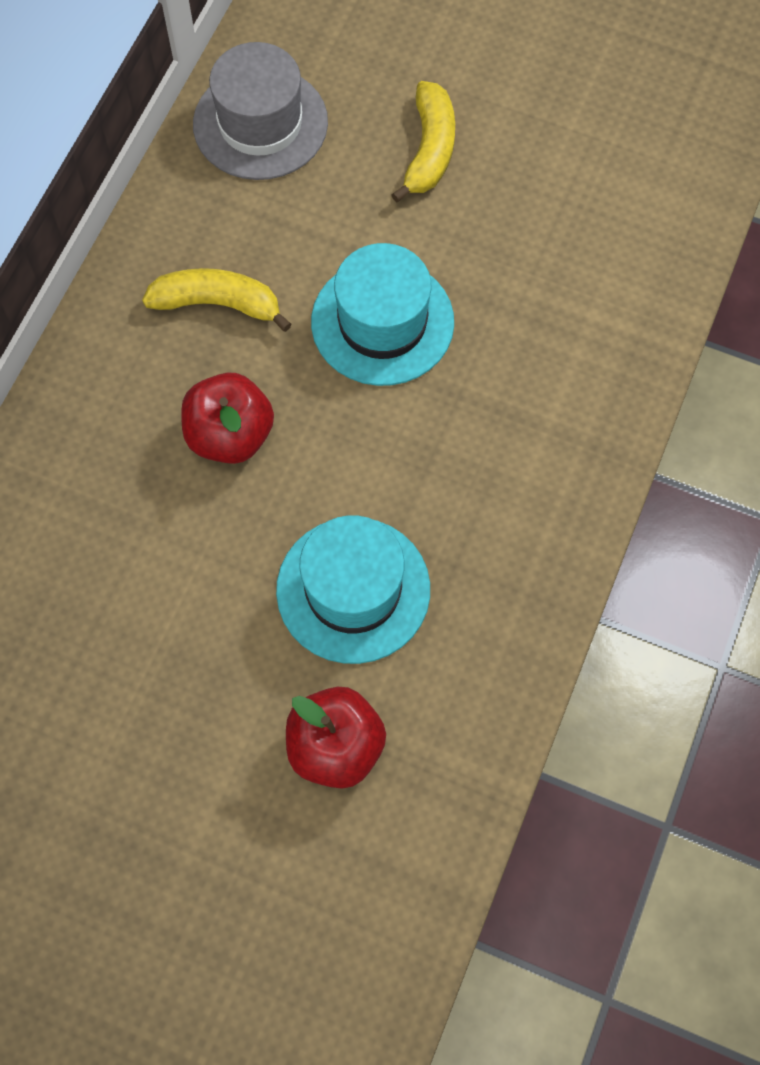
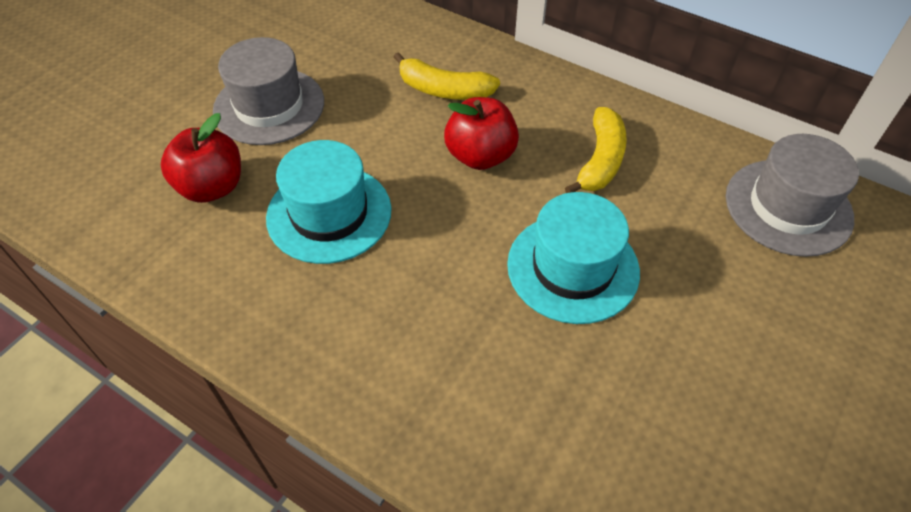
camera: 100 degrees right, 15 degrees down
(173, 724) = (269, 106): none -> grey hat
(429, 150) = (771, 335): yellow banana -> yellow banana (444, 90)

